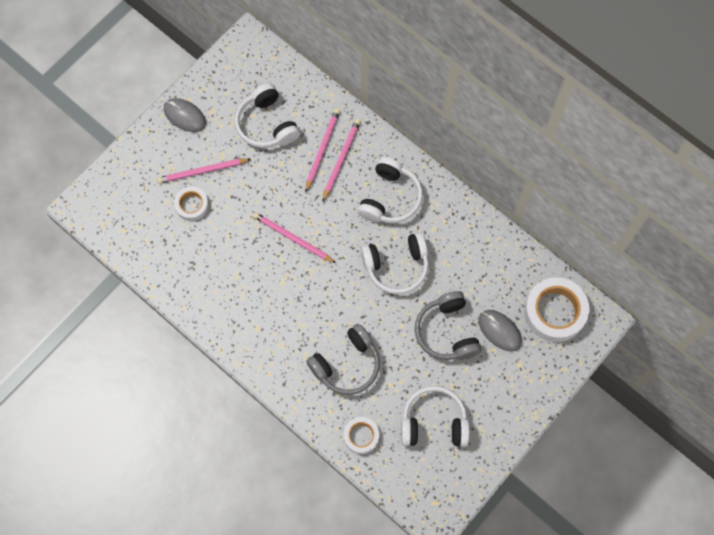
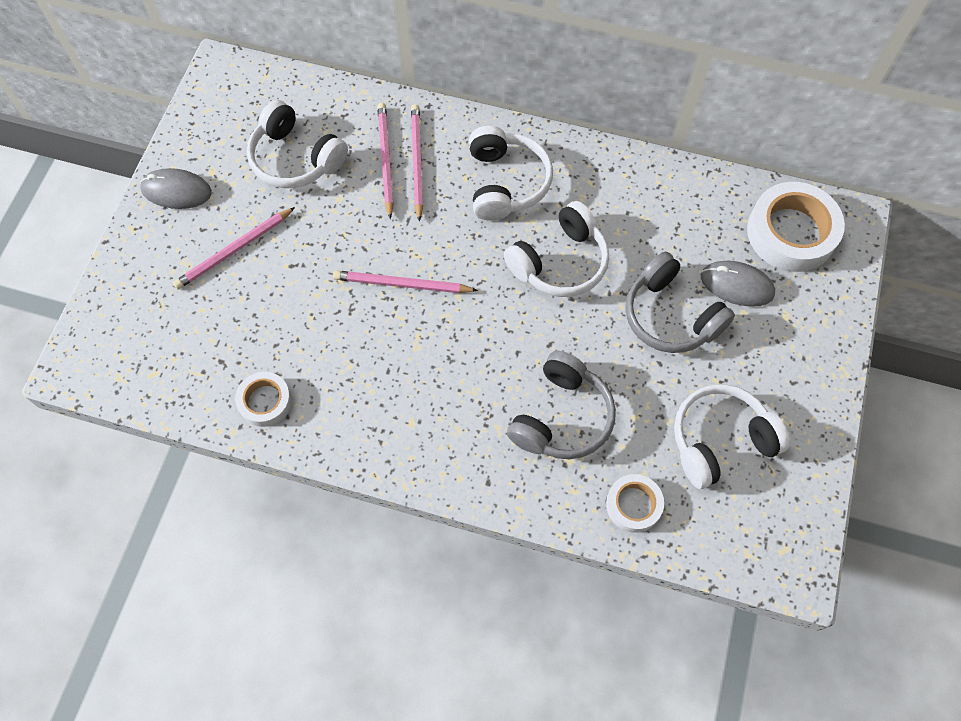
camera: 25 degrees left, 5 degrees down
(192, 205) = (240, 299): white tape -> white tape (265, 401)

